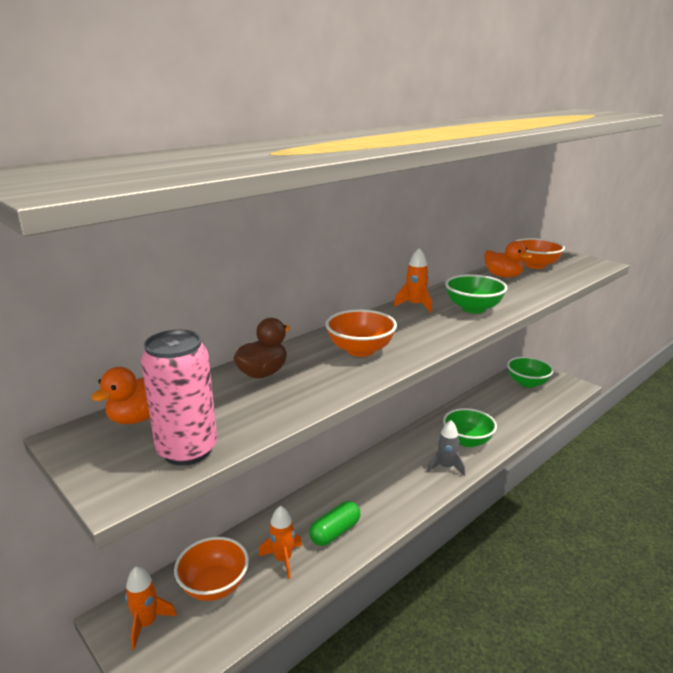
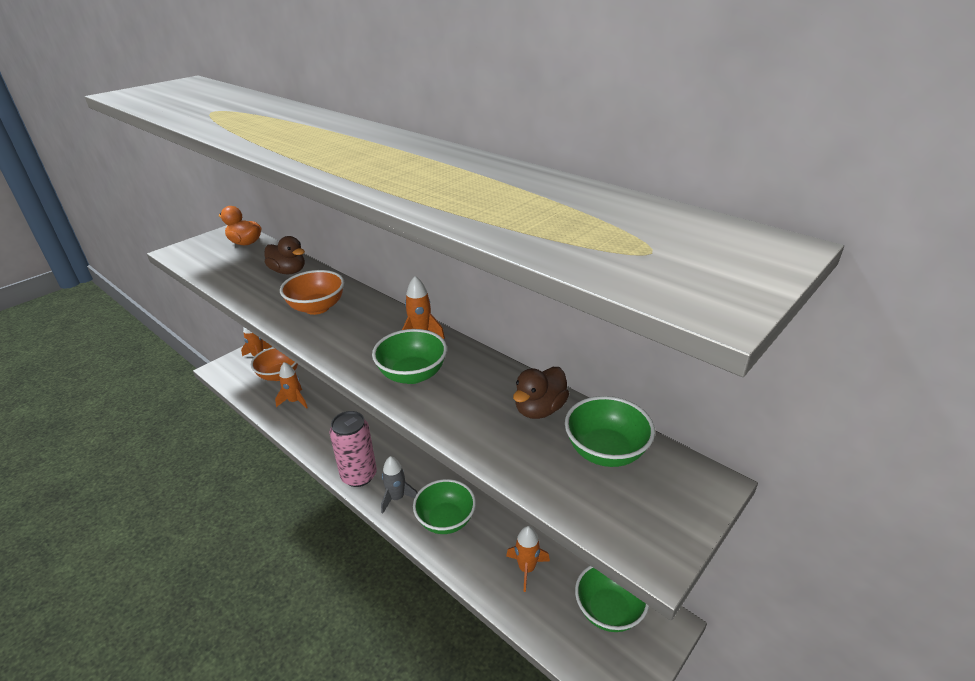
camera: 85 degrees right, 10 degrees up
(187, 450) = (201, 262): pink can -> pink can (359, 476)
(335, 532) = (317, 424): green capsule -> none
(503, 276) = (539, 409): orange duck -> brown duck
(505, 408) = (526, 568): none -> orange rocket
(535, 265) = (605, 451): orange bowl -> green bowl

